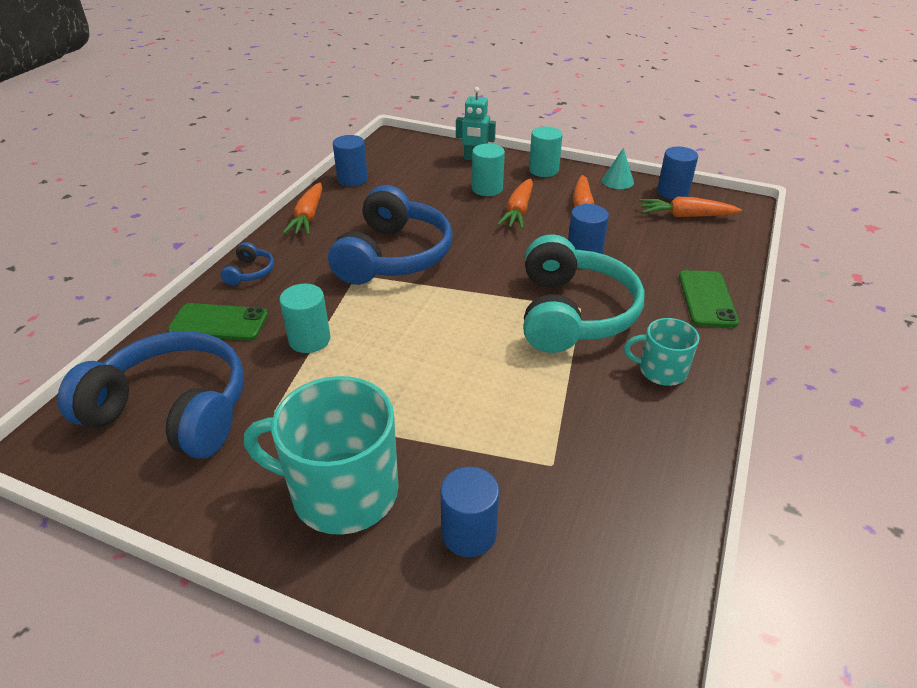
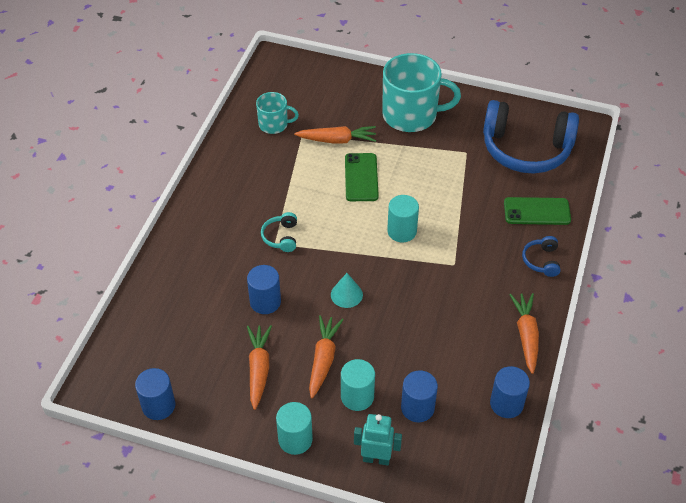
camera: 175 degrees right, 10 degrees up
(309, 340) = (466, 202): turquoise cylinder -> turquoise cylinder (402, 231)
(394, 256) = (430, 288): blue headphones -> none
(469, 533) = (344, 102): blue cylinder -> blue cylinder (417, 408)
(573, 313) = (281, 237): turquoise headphones -> turquoise headphones, size x0.41
(617, 181) = (214, 422): turquoise cone -> turquoise cone (346, 294)
(661, 370) = (228, 194): turquoise mug -> turquoise mug (274, 124)
(685, 216) = (158, 364): orange carrot -> orange carrot (337, 140)
(707, 299) = (175, 258): green phone -> green phone (361, 177)

